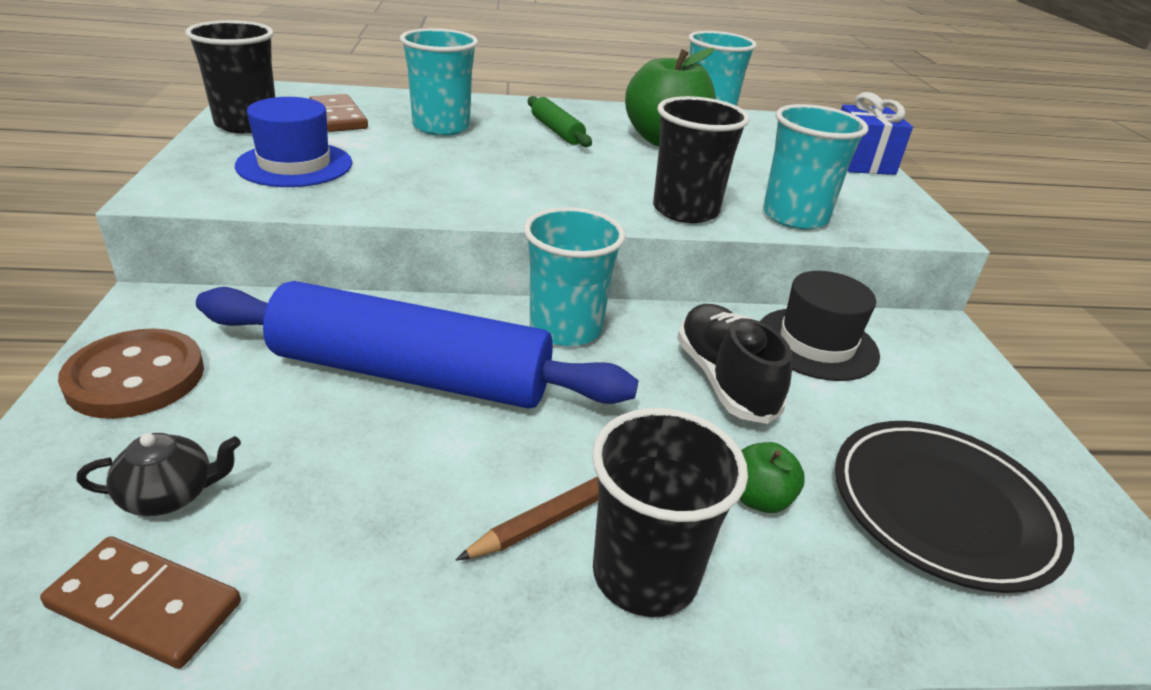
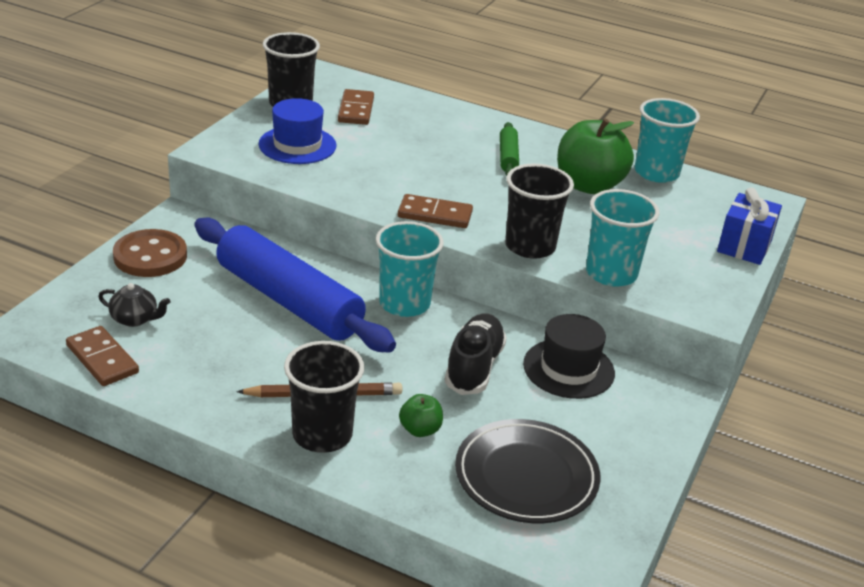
camera: 30 degrees right, 0 degrees up
(441, 127) = (422, 134): turquoise cup -> none
(545, 203) = (435, 215): none -> brown domino

